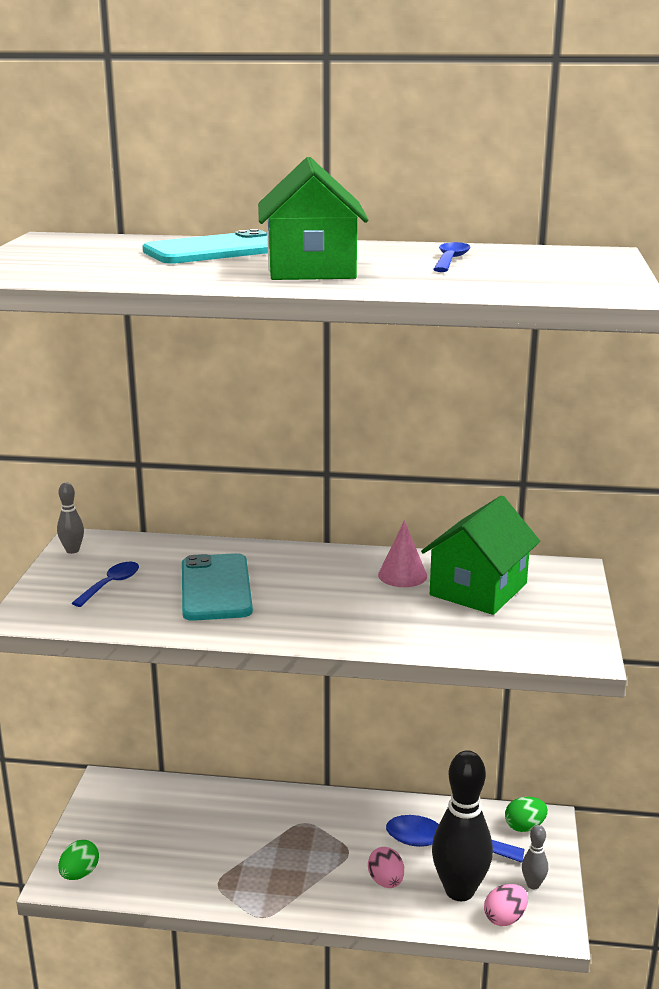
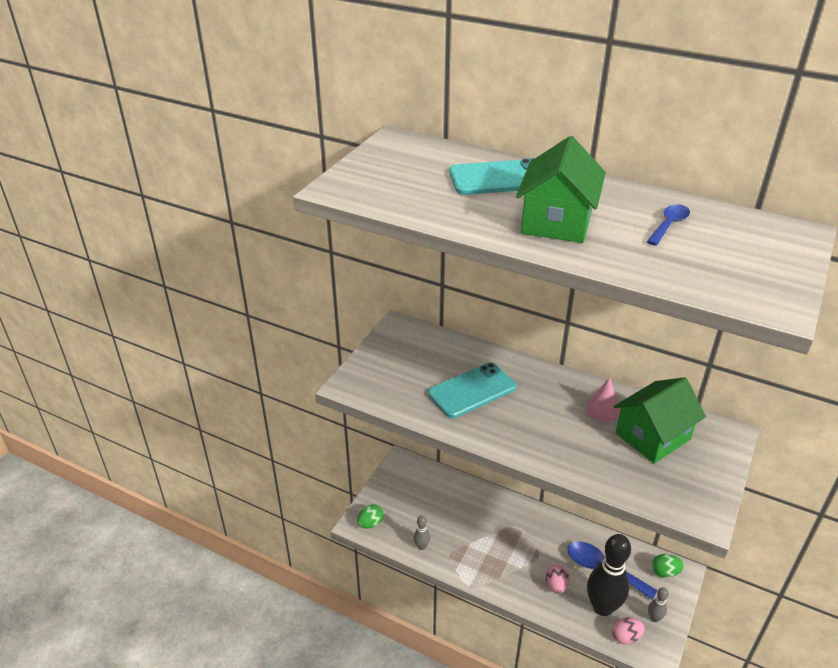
camera: 20 degrees right, 15 degrees up
(72, 550) = (391, 334): grey bowling pin -> grey bowling pin (421, 546)
(111, 584) = (406, 371): blue spoon -> none
(215, 588) = (472, 390): turquoise phone -> turquoise phone turned 45 degrees clockwise

